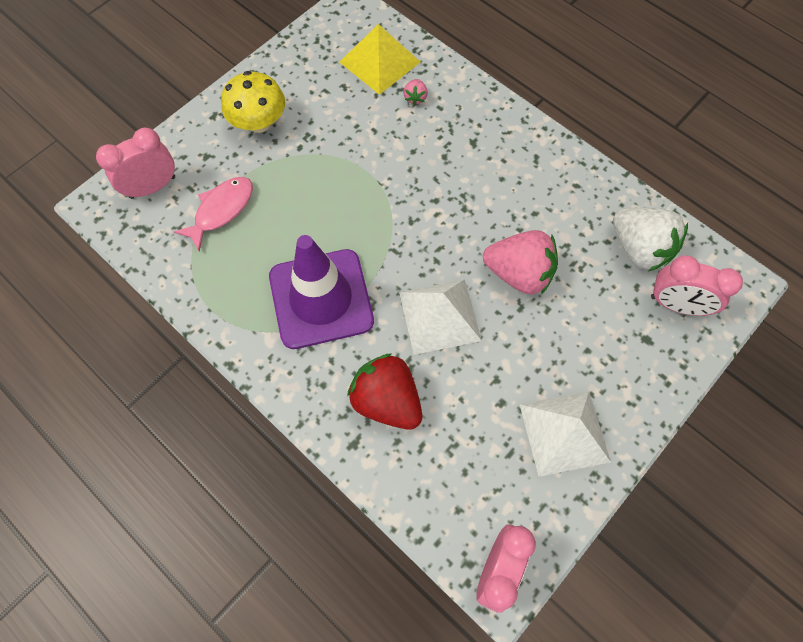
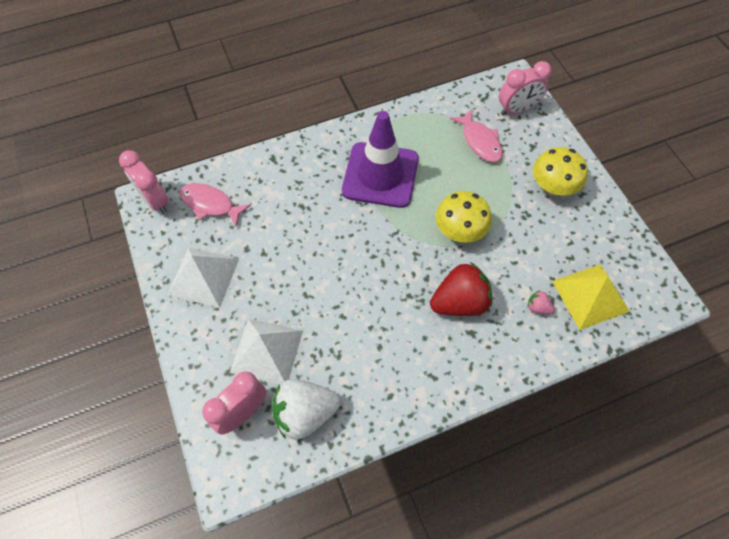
camera: 115 degrees right, 5 degrees down
(153, 187) = (517, 110): pink clock -> pink clock turned 75 degrees clockwise
(360, 190) = (459, 231): none -> yellow mushroom
(387, 400) = (288, 185): red strawberry -> red strawberry (459, 302)
(439, 316) = (328, 239): white pyramid -> white pyramid (266, 351)
(464, 486) = (210, 204): none -> pink fish
(519, 273) = (333, 307): pink strawberry -> none

